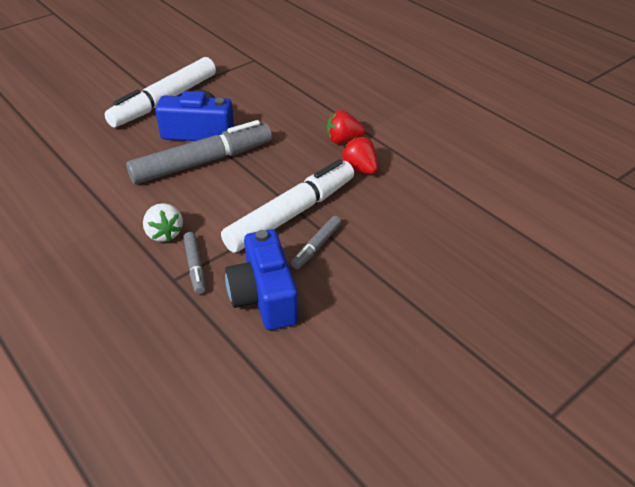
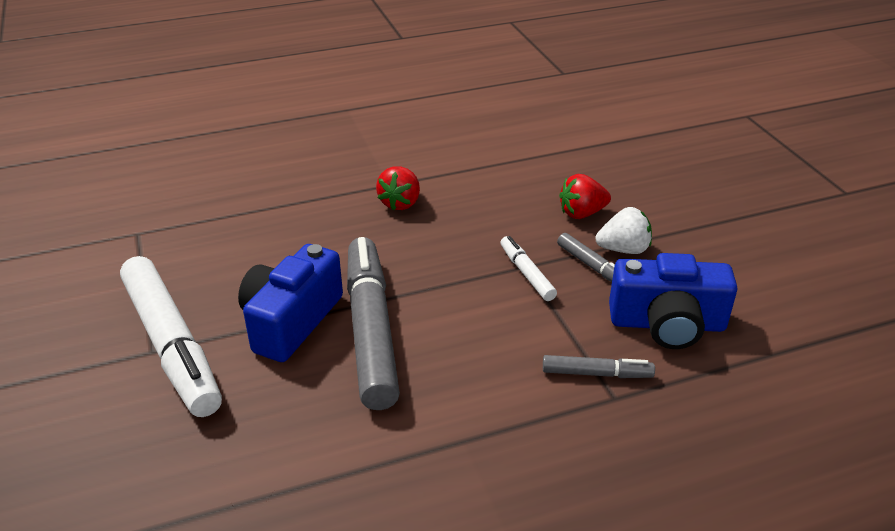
camera: 70 degrees left, 5 degrees down
(164, 233) = (517, 393): white strawberry -> white strawberry (623, 249)
(291, 214) = (526, 274): white marker -> white marker, size x0.46
(360, 169) = (465, 204): red strawberry -> red strawberry (582, 213)

